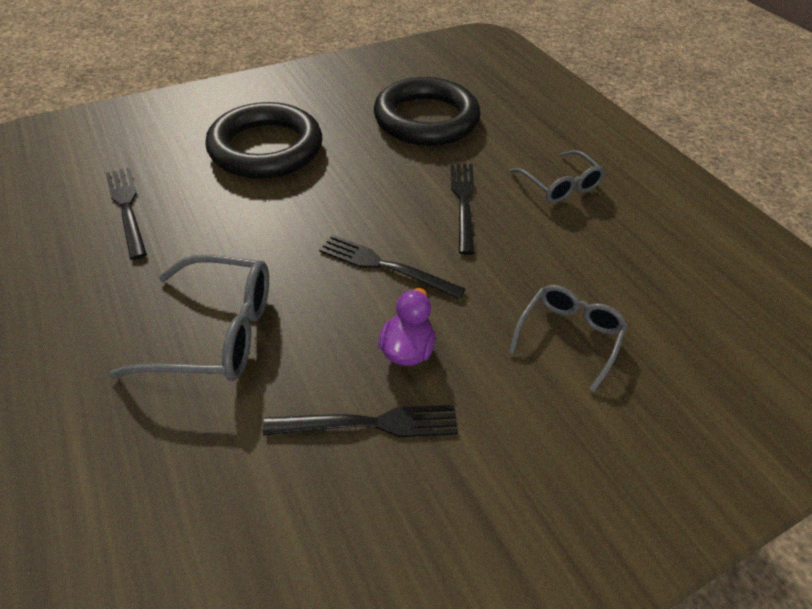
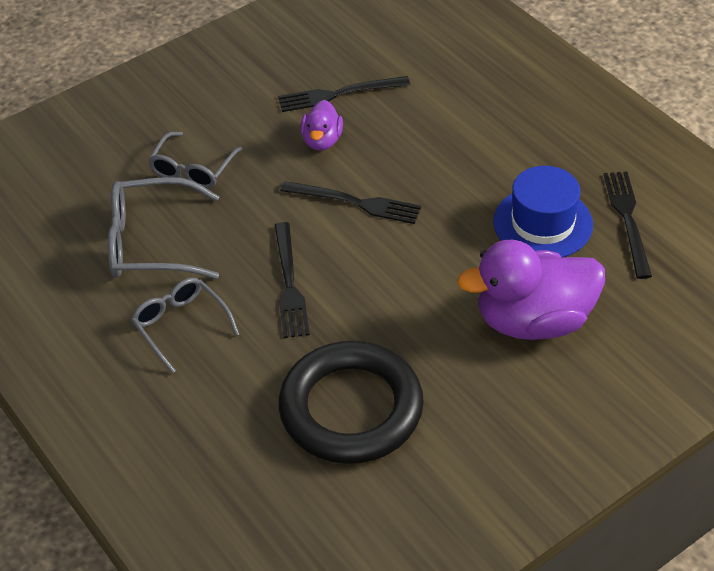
camera: 175 degrees right, 0 degrees up
(127, 208) = (628, 219): black fork -> black fork turned 150 degrees counterclockwise
(208, 217) = (542, 223): none -> blue hat
(216, 332) = (474, 130): grey glasses -> grey glasses (151, 243)
(266, 148) = (533, 321): black ring -> purple duck

